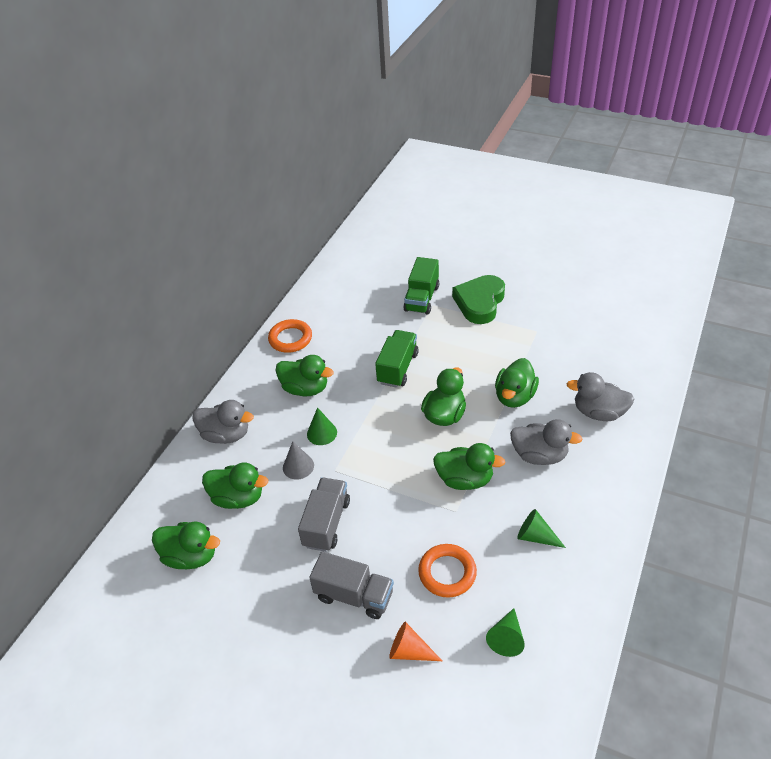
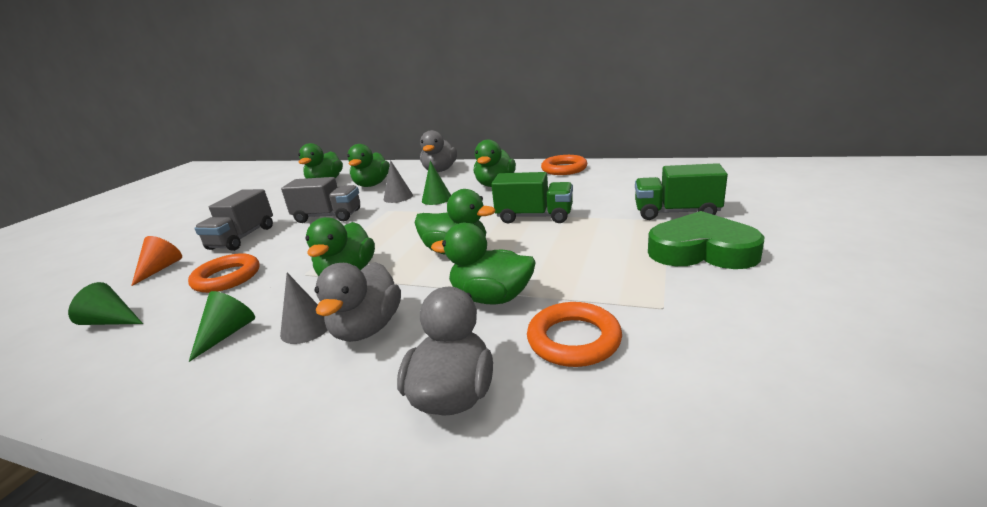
camera: 85 degrees right, 20 degrees down
(535, 489) = (306, 328): none -> grey cone
(560, 367) = (573, 340): none -> orange ring

